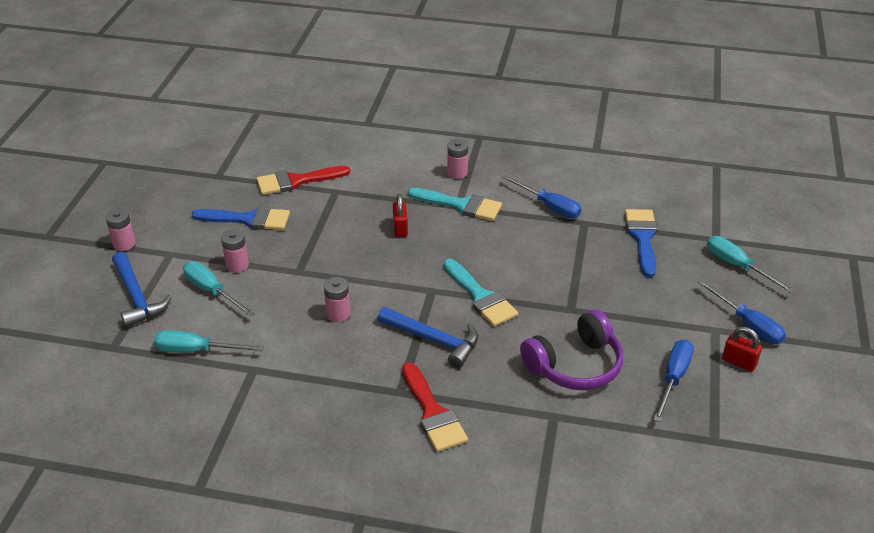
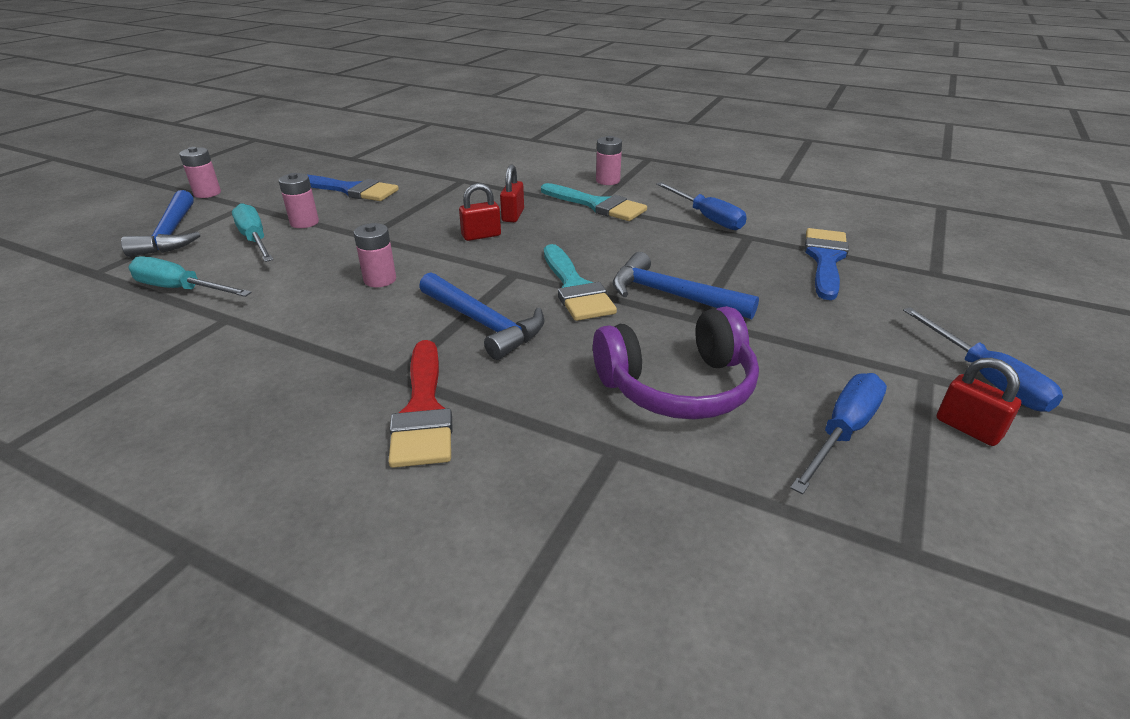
camera: 15 degrees right, 5 degrees down
(296, 181) = (427, 169): red brush -> none
(387, 256) = (481, 235): none -> red padlock
(548, 292) = (671, 295): none -> blue hammer
(737, 266) = (969, 305): turquoise screwdriver -> none

